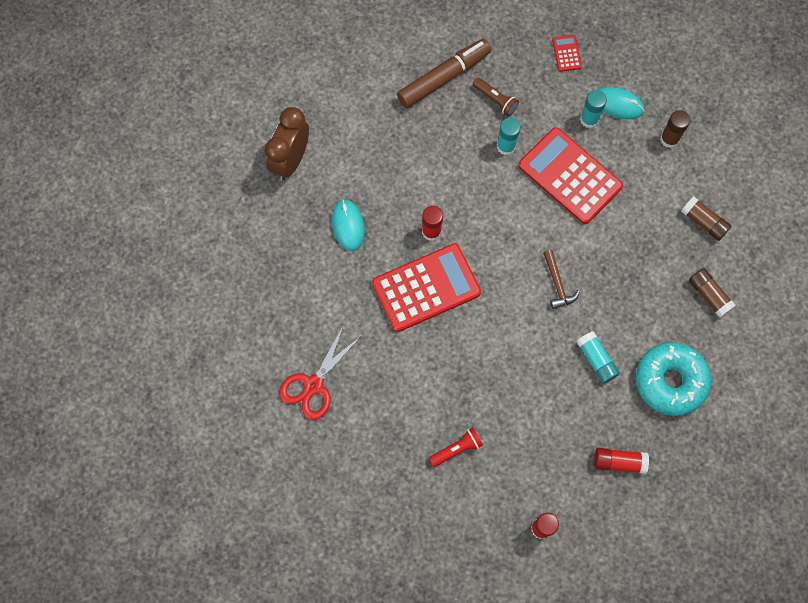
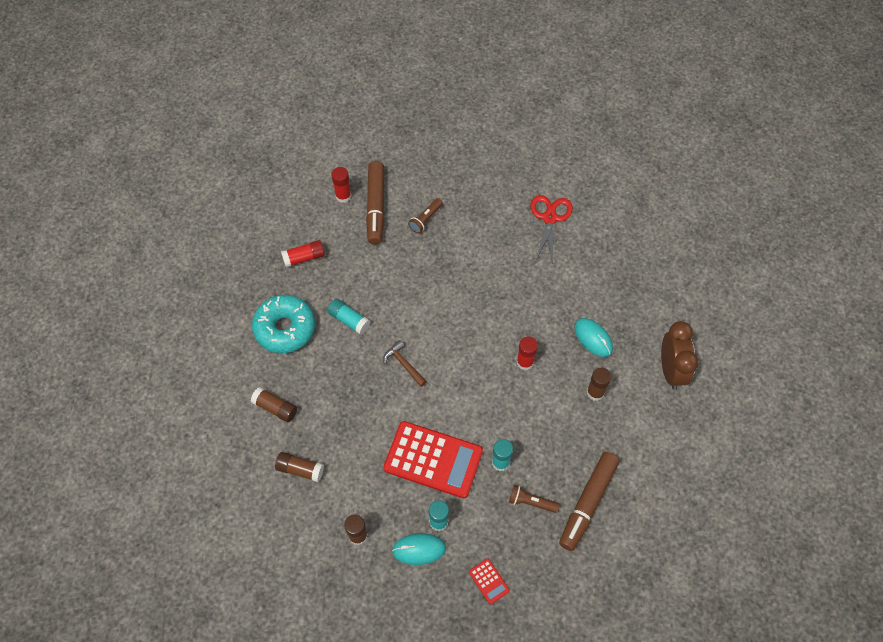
camera: 155 degrees right, 10 degrees down
(378, 171) = (595, 392): none -> brown glue stick
(426, 288) = (505, 317): red calculator -> none
(457, 449) = (425, 219): red flashlight -> brown flashlight
(508, 494) = (376, 207): none -> brown marker

